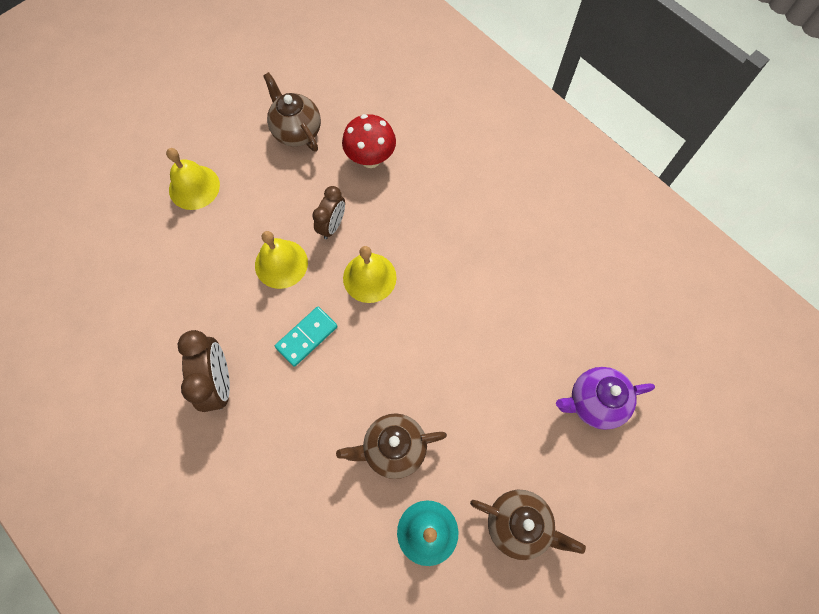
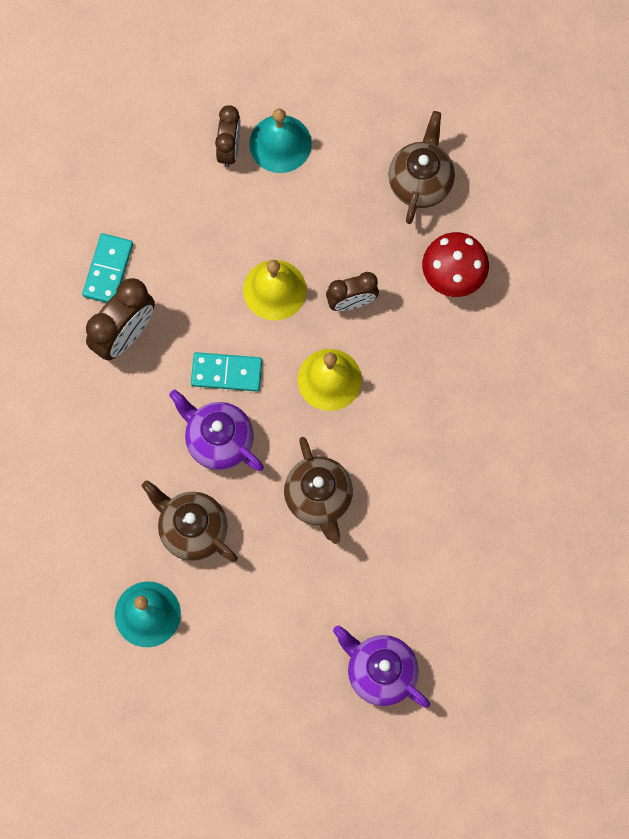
camera: 50 degrees right, 5 degrees up
(165, 356) = (108, 270): none -> turquoise domino
(166, 218) = (229, 148): none -> brown clock
(194, 187) = (280, 143): yellow bell -> turquoise bell
(347, 380) = (218, 441): none -> purple teapot
(518, 524) = (216, 684): brown teapot -> brown teapot (319, 498)

